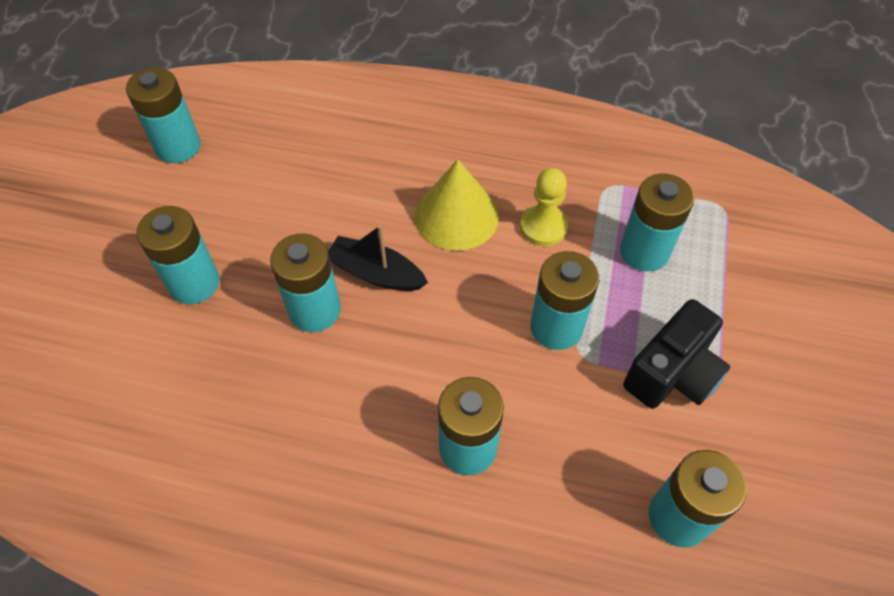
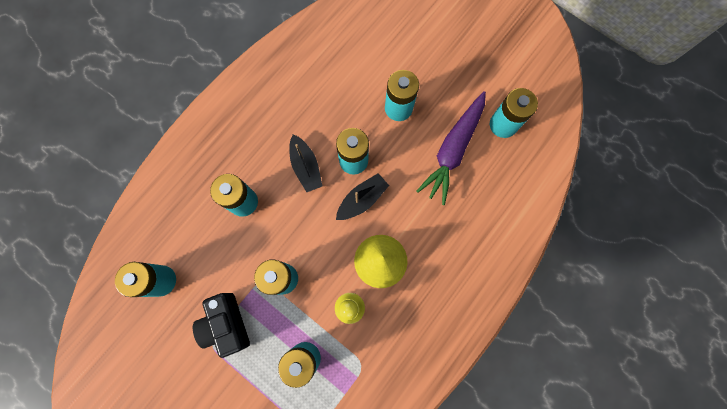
camera: 115 degrees right, 20 degrees up
(243, 190) = (453, 150): none -> purple carrot
(357, 376) = (306, 167): none -> black boat

